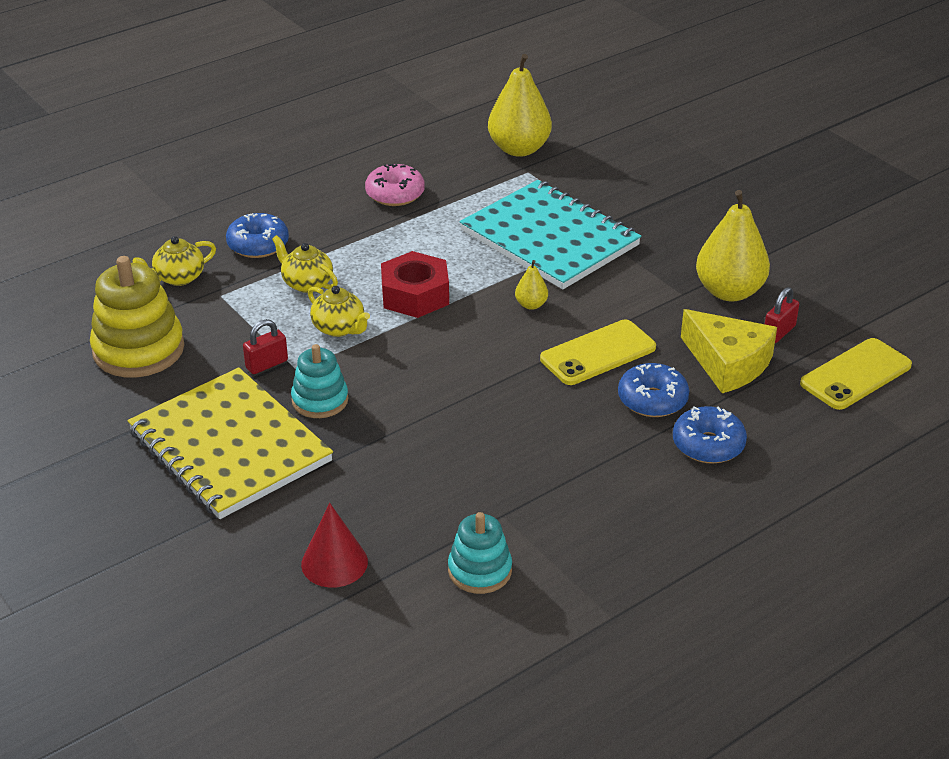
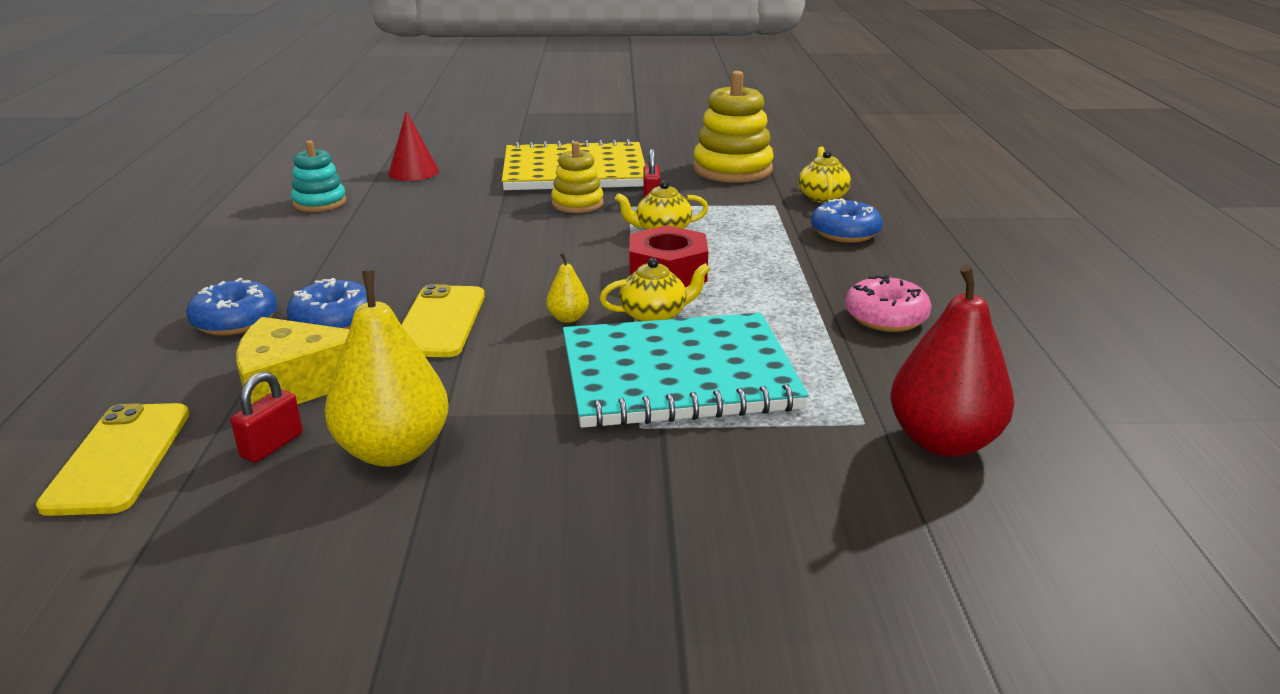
camera: 125 degrees right, 10 degrees down
(306, 283) = (751, 236): yellow teapot -> yellow teapot (654, 315)
(320, 400) = (577, 204): turquoise stacking toy -> yellow stacking toy
(519, 149) = (943, 441): yellow pear -> red pear
(779, 332) = (272, 445): red padlock -> red padlock turned 45 degrees clockwise

